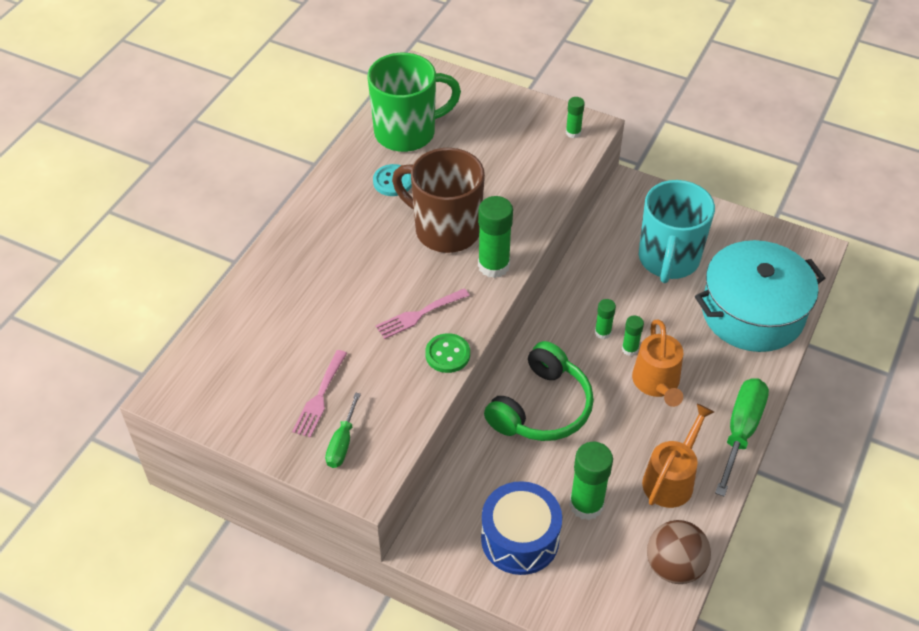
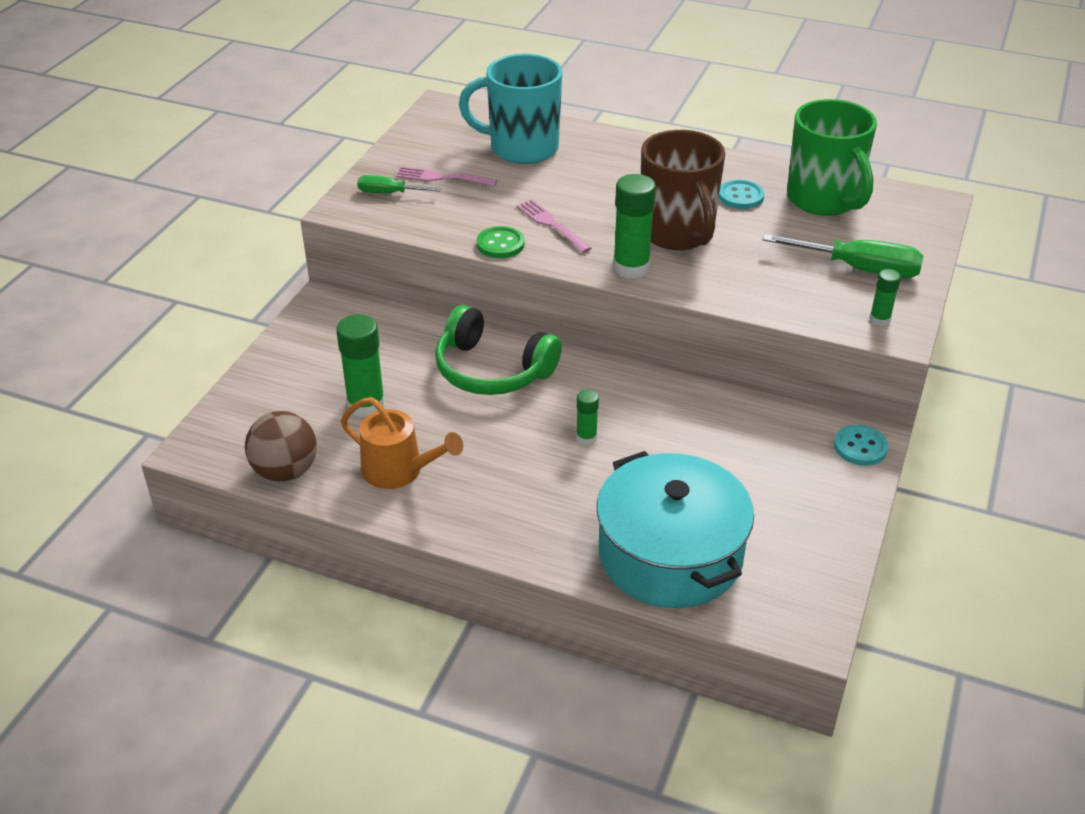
camera: 85 degrees right, 10 degrees down
(445, 229) = (677, 233): brown mug -> brown mug turned 135 degrees clockwise
(520, 539) = (327, 360): blue drum -> none
(602, 332) = (608, 415): green glue stick -> none
(640, 194) = (860, 447): none -> turquoise button
(657, 383) = (537, 460): orange watering can -> none
(668, 260) = (745, 473): turquoise mug -> turquoise mug (522, 148)
(741, 431) = (470, 534): green screwdriver -> green screwdriver (859, 269)

